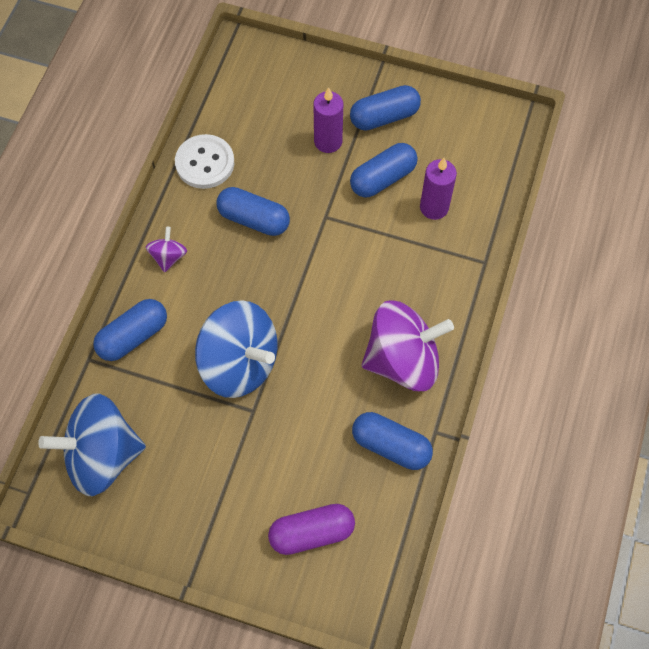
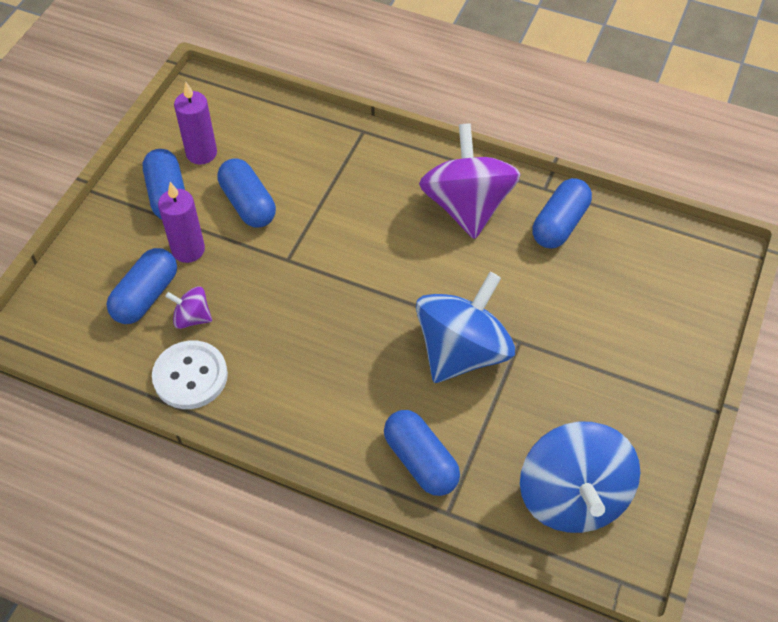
camera: 85 degrees left, 10 degrees down
(168, 257) = (317, 420): purple spinning top -> purple spinning top (192, 318)
(254, 219) = (279, 328): blue capsule -> blue capsule (146, 296)
(311, 533) = (653, 296): purple capsule -> none
(434, 207) = (292, 164): purple candle -> purple candle (201, 153)

